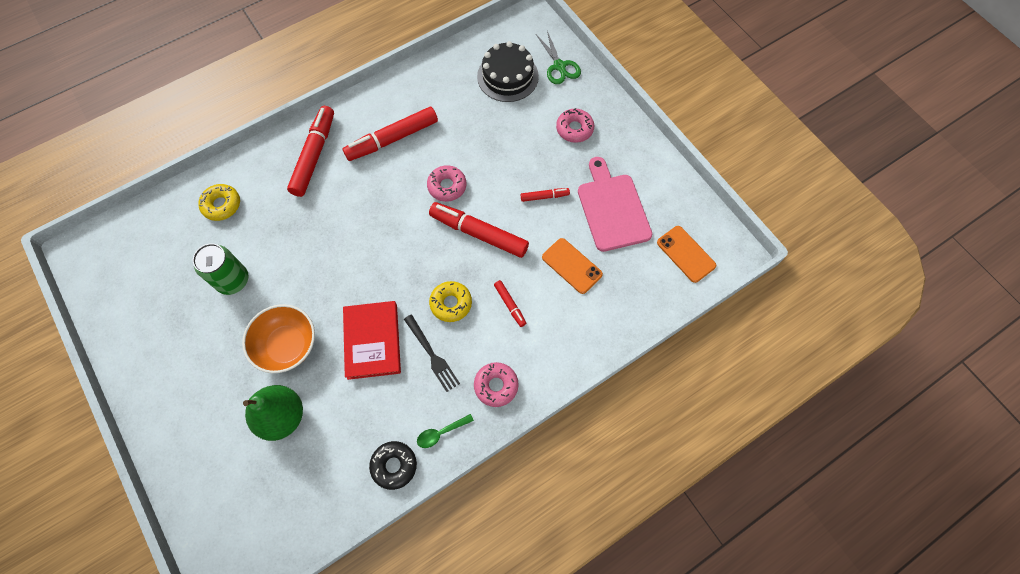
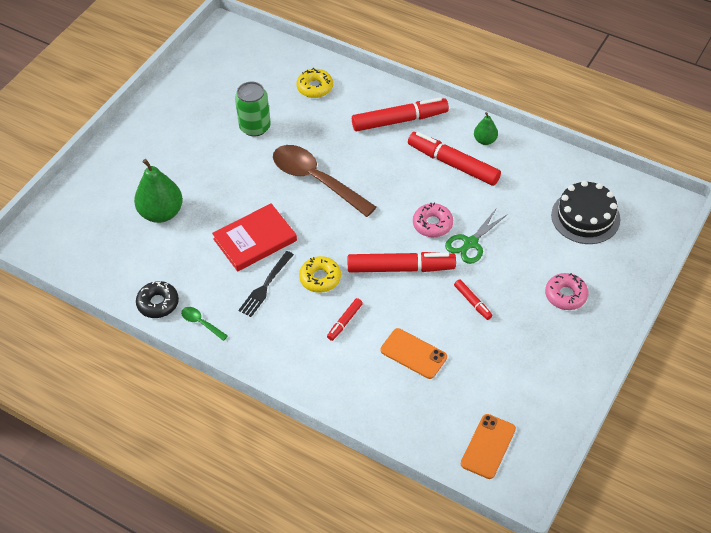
camera: 65 degrees right, 15 degrees down
(287, 345) = (220, 187): orange bowl -> none
(336, 256) = (316, 180): none -> brown spoon
(383, 103) = (485, 140): none -> green pear
(479, 233) = (401, 268): red marker -> red marker turned 90 degrees clockwise
(496, 386) = (263, 344): pink donut -> none
(559, 66) = (630, 253): green scissors -> green scissors (470, 243)
(571, 266) = (413, 354): orange phone -> orange phone turned 75 degrees counterclockwise
(612, 208) = (497, 363): pink cutting board -> none

